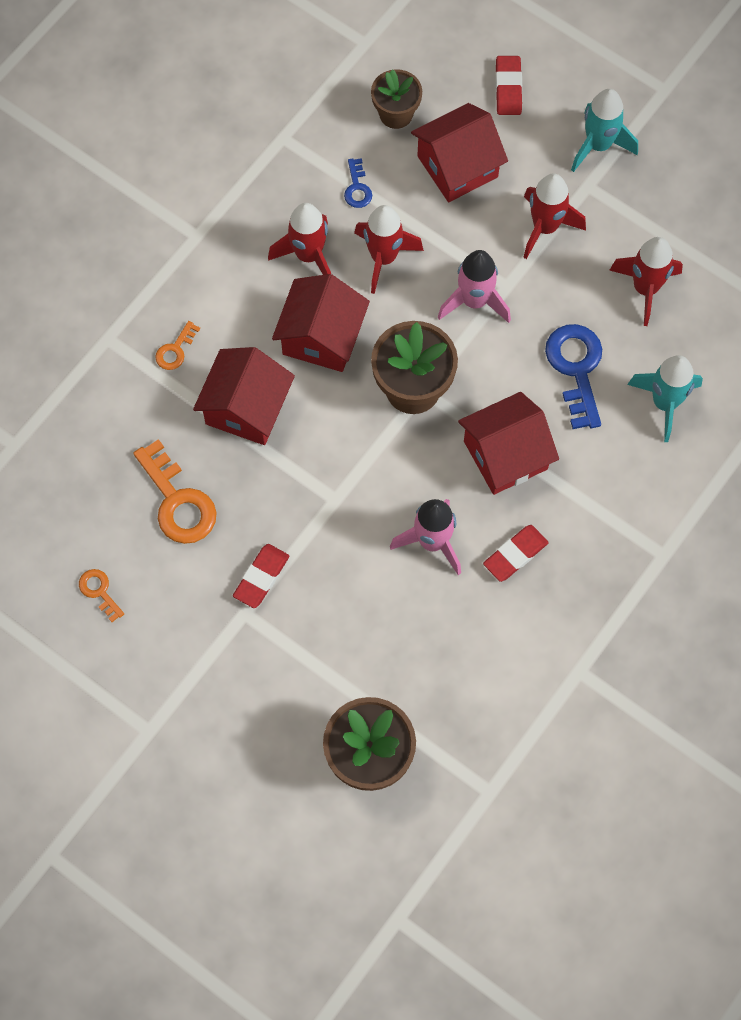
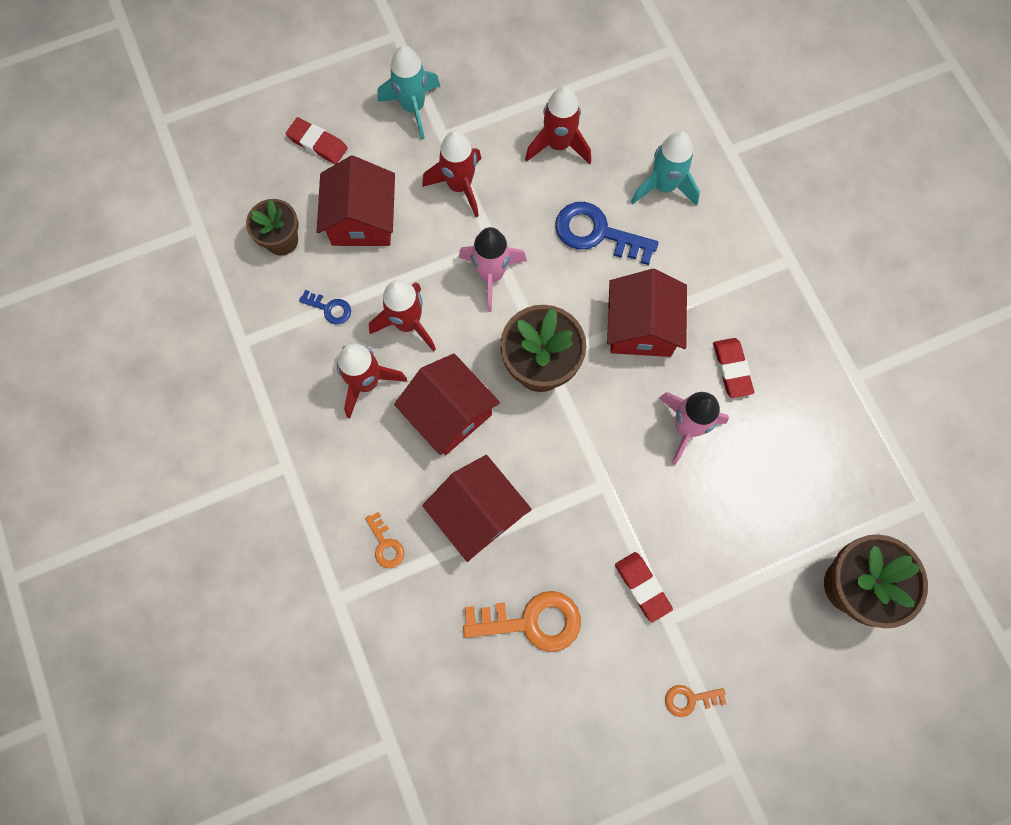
camera: 60 degrees left, 5 degrees up
(99, 591) = (579, 740): orange key -> orange key (689, 699)

